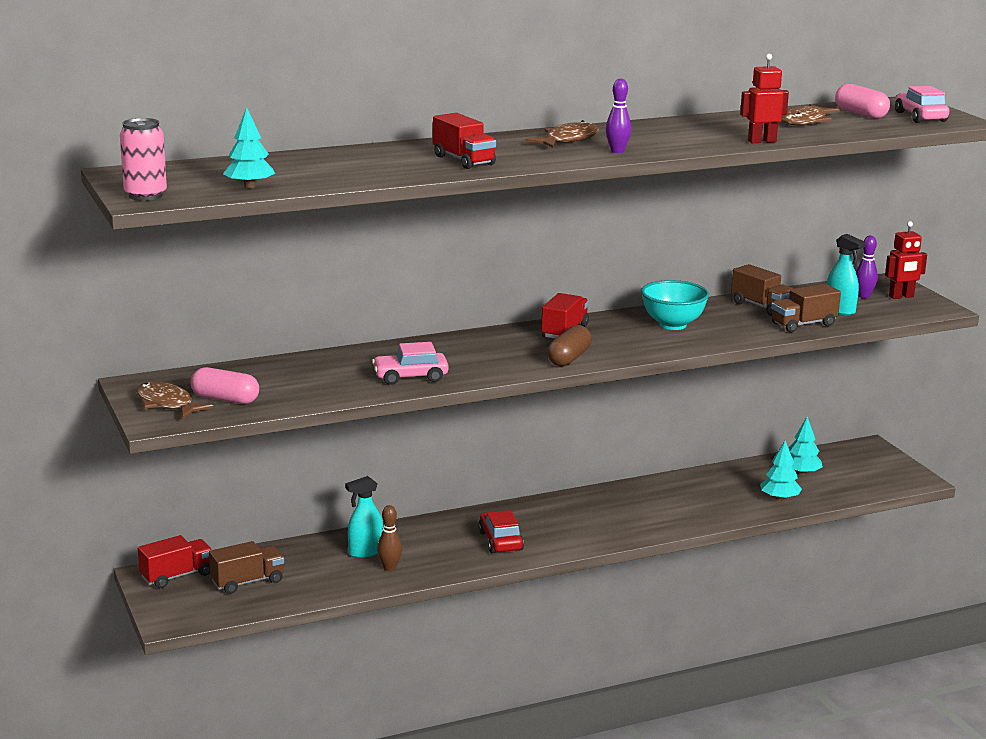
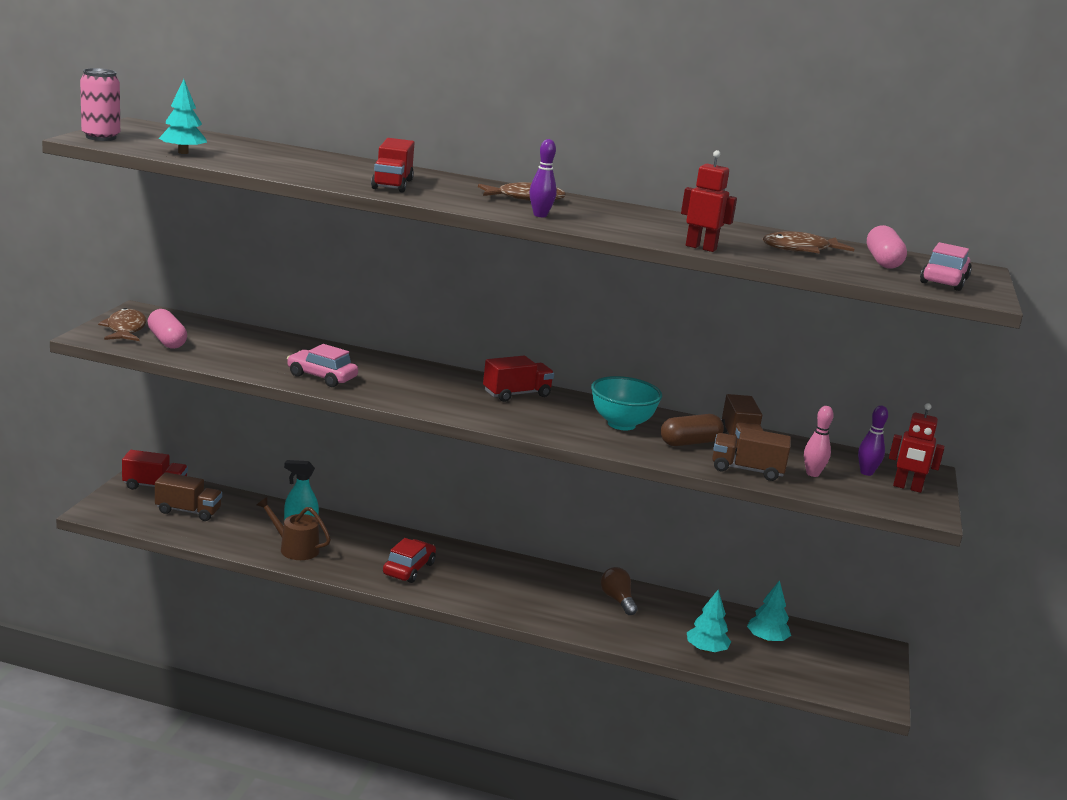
camera: 35 degrees right, 0 degrees up
(389, 568) = (295, 548): brown bowling pin -> brown watering can
(569, 358) = (472, 412): brown capsule -> brown capsule (690, 443)
(673, 492) = (617, 600): none -> brown light bulb
(840, 310) = (812, 474): turquoise spray bottle -> pink bowling pin

